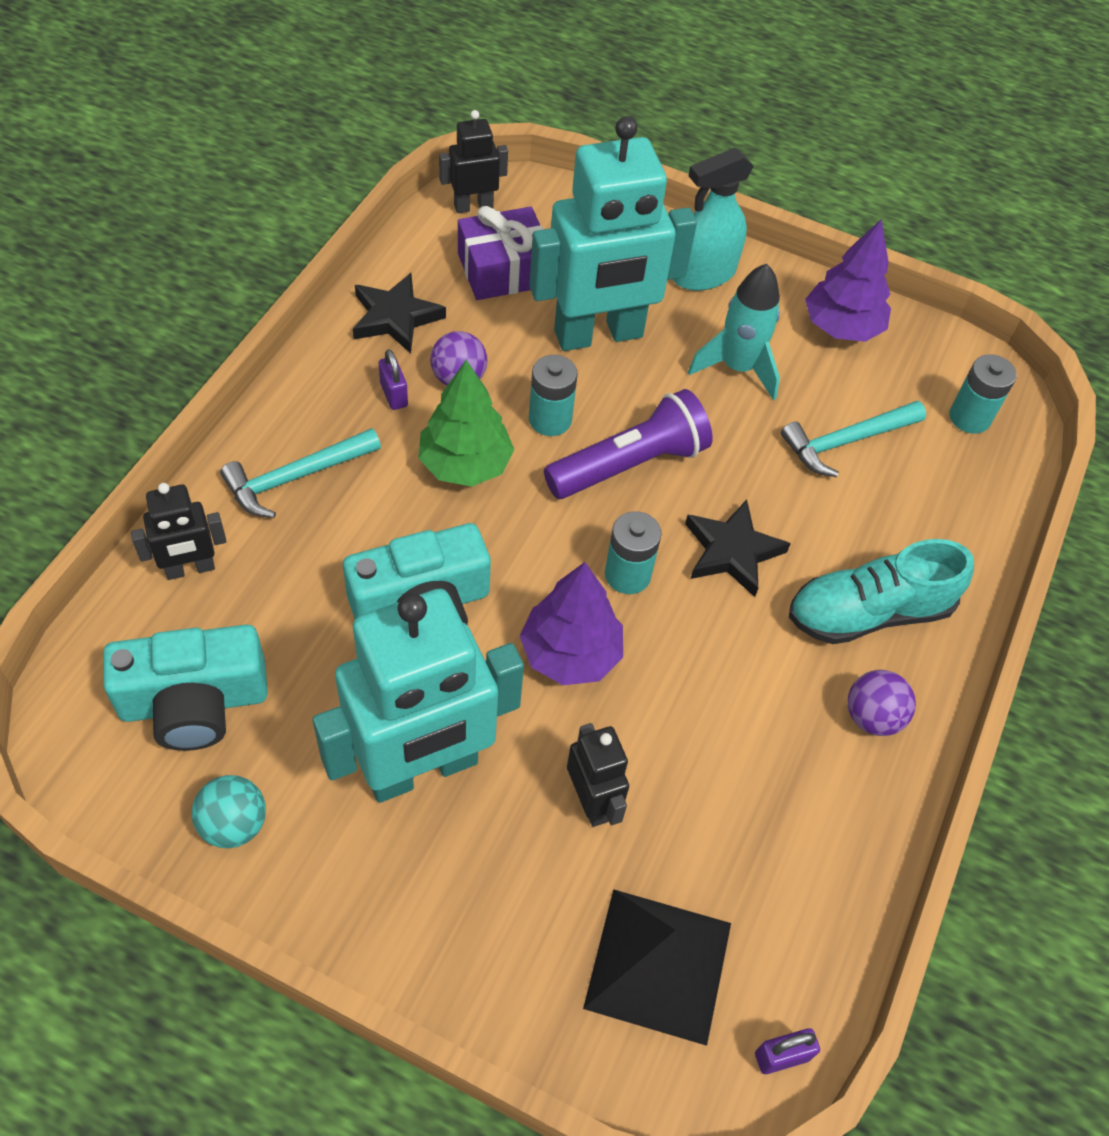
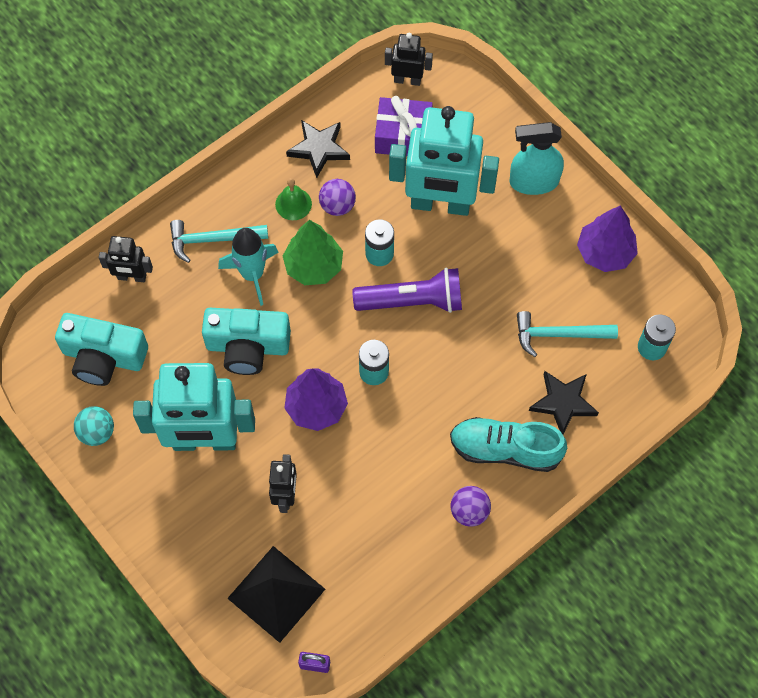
camera: 30 degrees right, 10 degrees up
(394, 395) = (293, 204): purple padlock -> green bell
(732, 551) = (444, 380): black star -> black star (563, 403)
(737, 368) = (517, 258): turquoise rocket -> turquoise rocket (252, 274)

